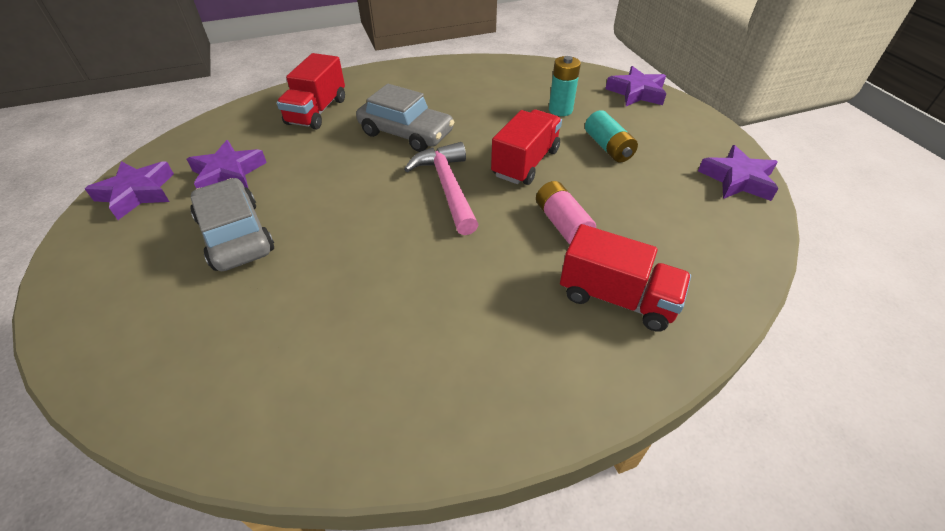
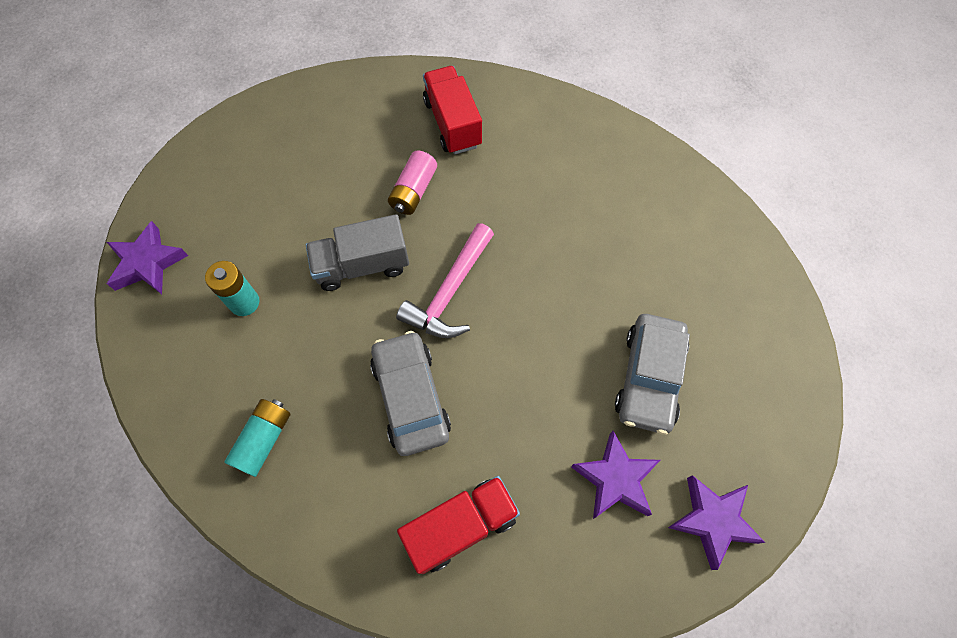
camera: 135 degrees left, 20 degrees up
(525, 163) = (362, 265): red truck -> grey truck
(608, 147) = (280, 225): turquoise battery -> turquoise battery (263, 440)
(737, 180) = (251, 123): purple star -> none

